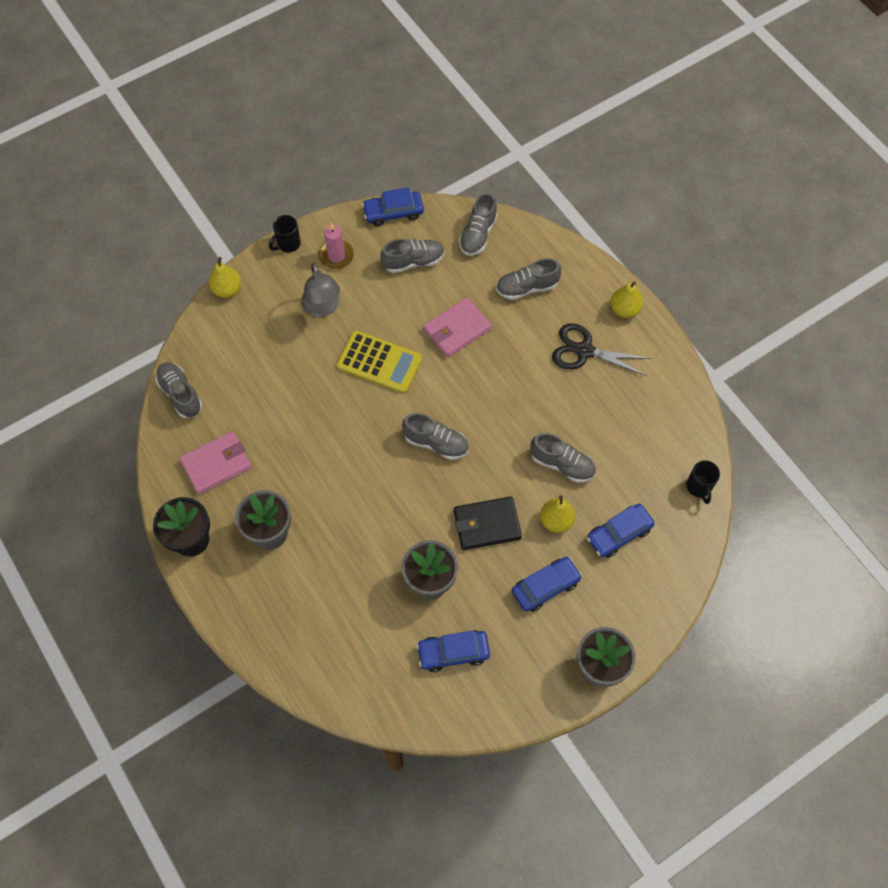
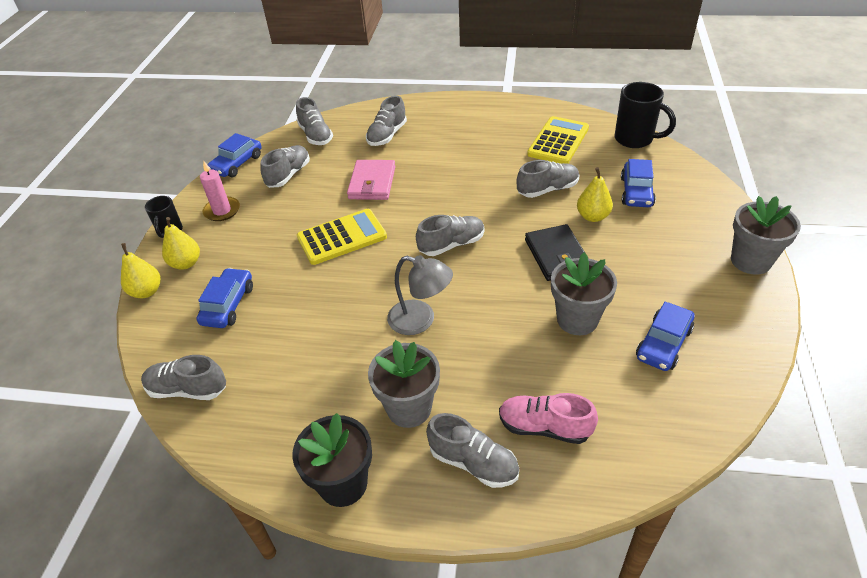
camera: 45 degrees left, 20 degrees down
(217, 464) = (291, 406): pink wallet -> none
(261, 599) = (473, 462): none -> grey shoe
(319, 622) = (544, 427): none -> pink shoe
(323, 308) = (251, 243): grey lamp -> grey lamp (420, 320)
(486, 525) = (557, 255): black wallet -> black wallet turned 45 degrees counterclockwise
(545, 587) = (647, 252): blue car -> blue car (228, 305)
(584, 351) = (469, 135): black scissors -> none
(624, 309) = (461, 105): yellow pear -> yellow pear (186, 263)
(639, 427) = (558, 141): none -> yellow calculator
(699, 487) = (635, 139): black mug -> black mug, size x1.66

